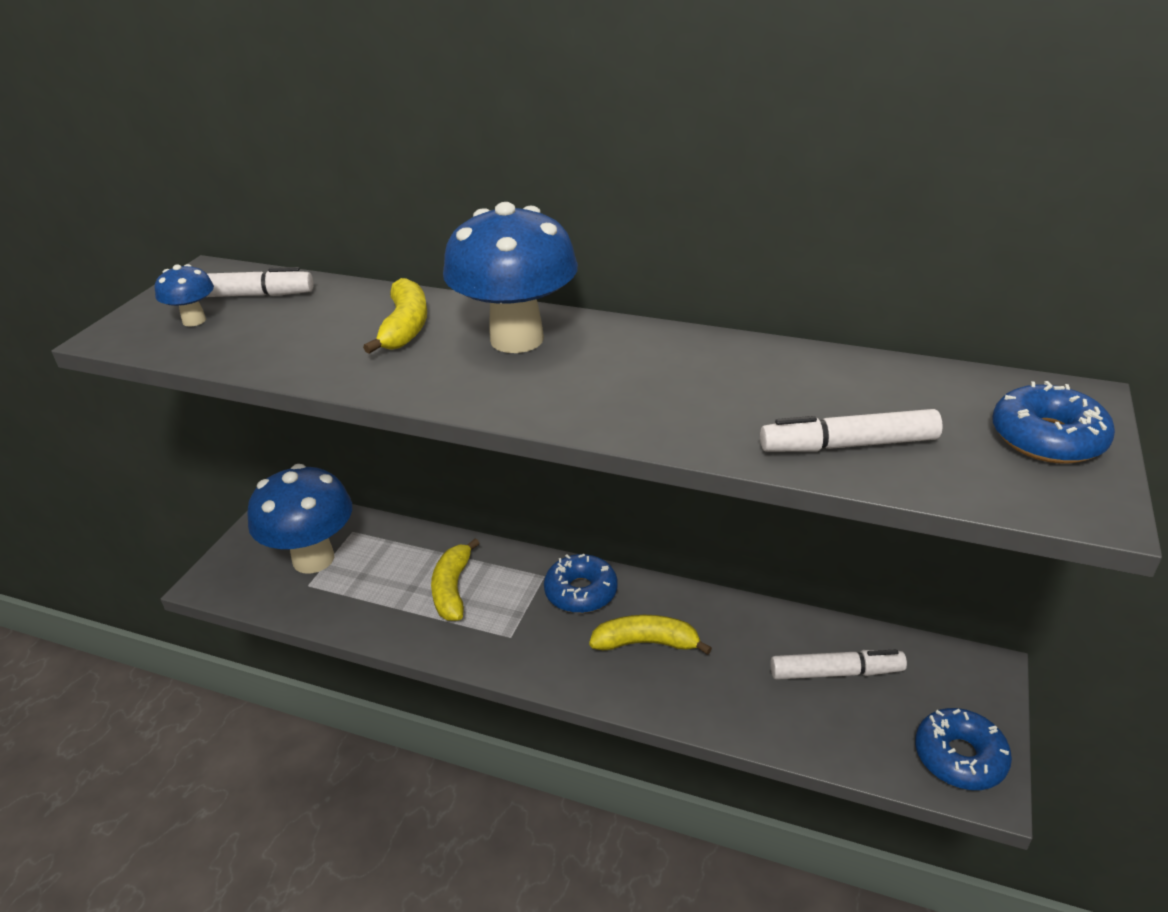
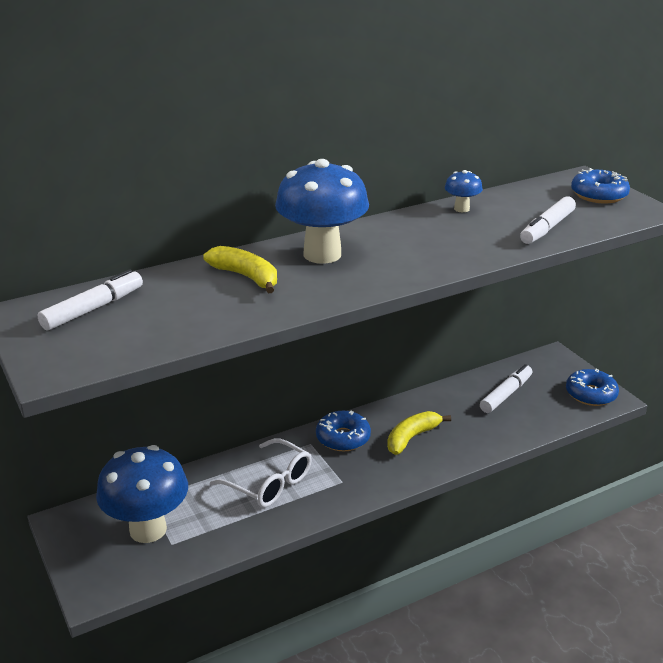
camera: 50 degrees left, 5 degrees down
(194, 320) = (92, 337): blue mushroom -> blue mushroom (461, 209)
(452, 589) = (270, 483): yellow banana -> white glasses

